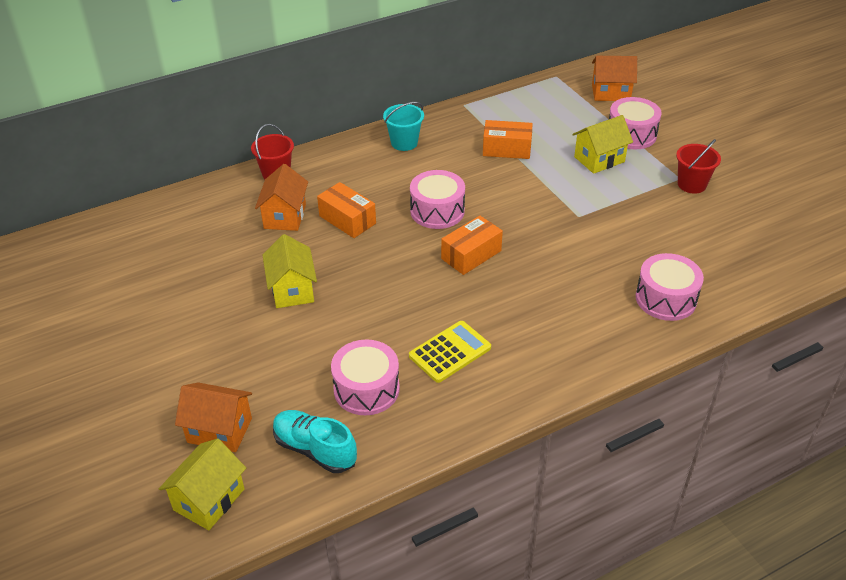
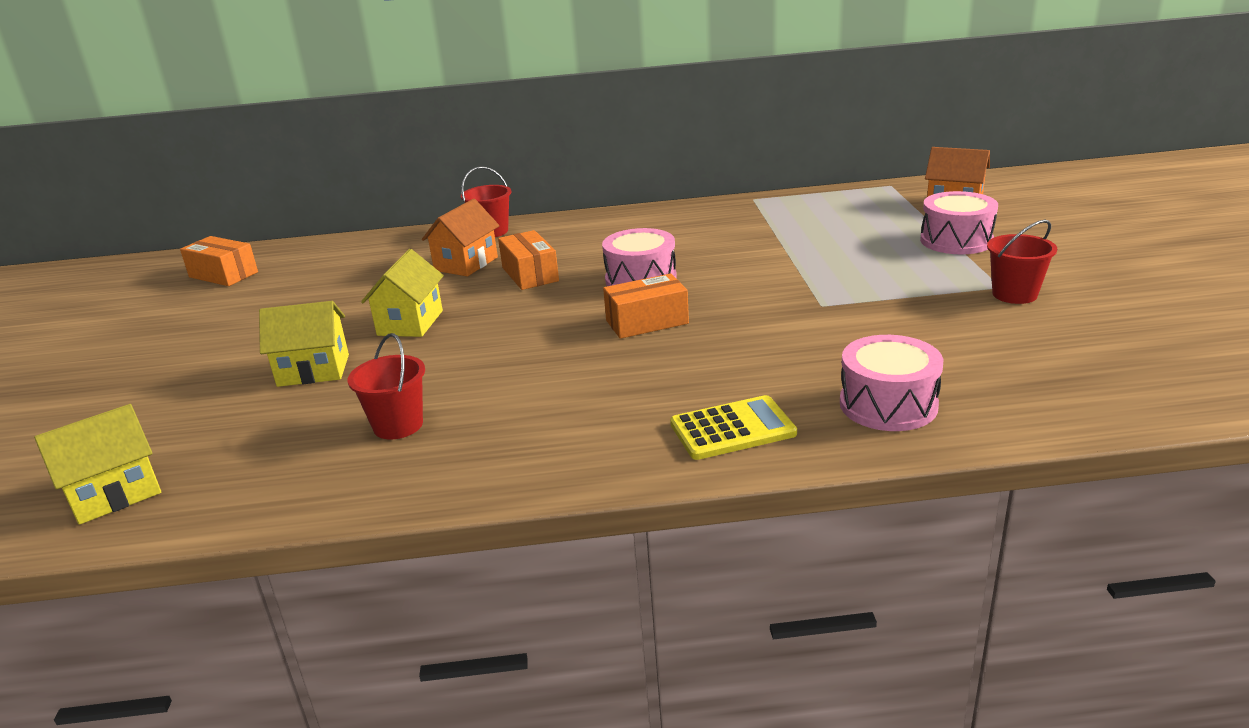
camera: 25 degrees right, 15 degrees down
(219, 430) = (200, 431): orange house -> none
(315, 449) = (278, 472): turquoise shoe -> none
(366, 389) = (398, 425): pink drum -> red bucket
(404, 143) = (655, 221): turquoise bucket -> none
(450, 352) = (534, 408): yellow calculator -> yellow calculator (732, 429)
(506, 149) = (775, 237): orange box -> orange box (223, 275)
(599, 159) = (892, 258): yellow house -> yellow house (313, 370)

